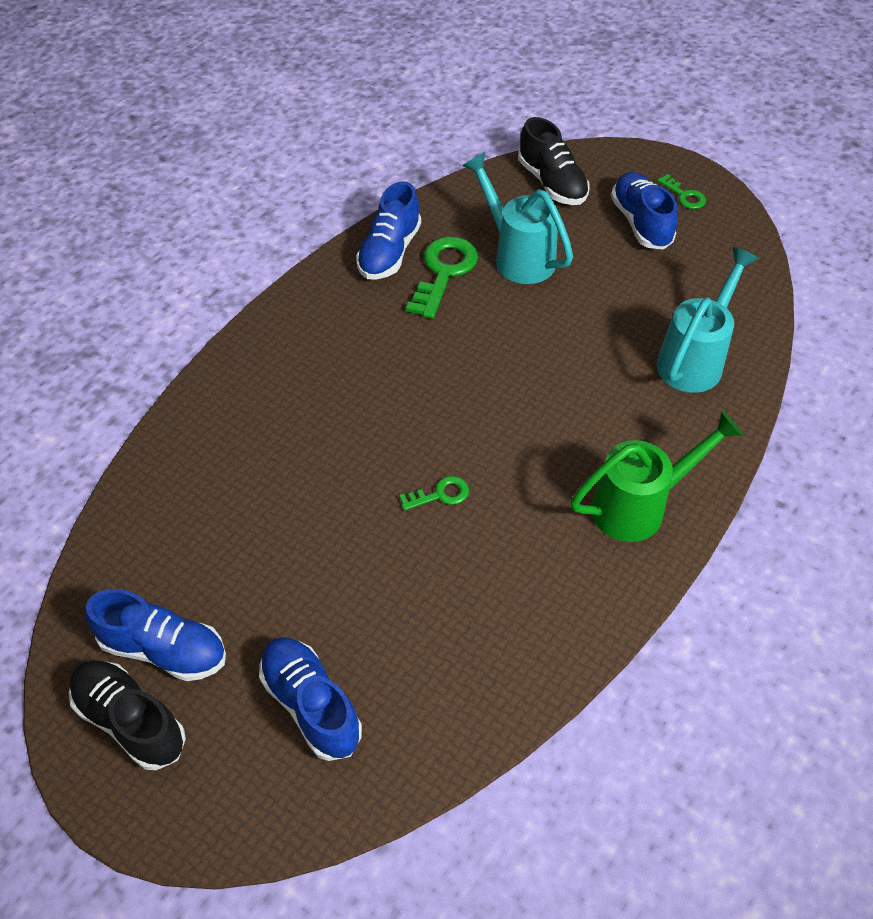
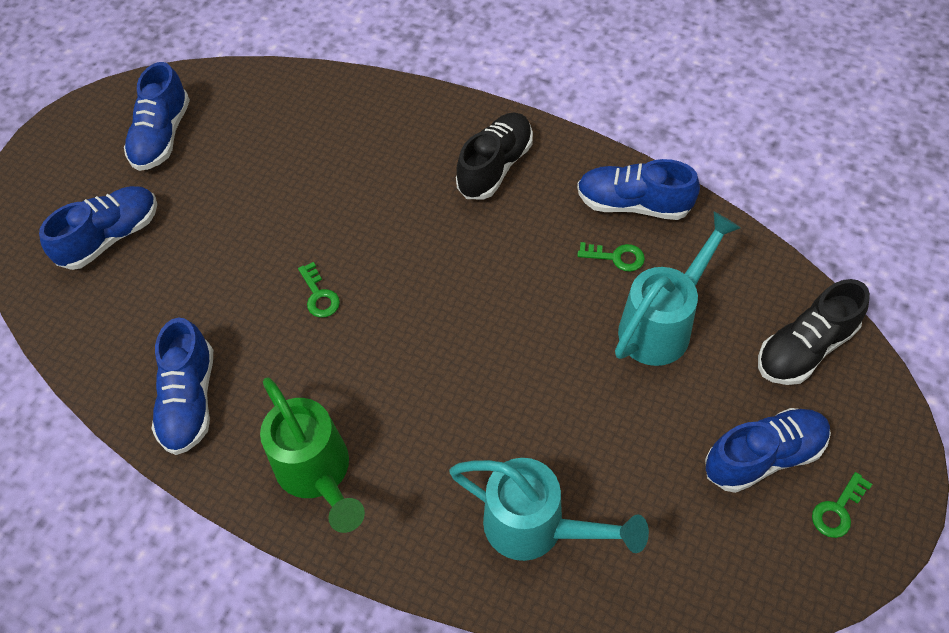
camera: 85 degrees right, 5 degrees up
(130, 721) = (104, 132): black shoe -> black shoe (495, 167)
(444, 272) = (616, 257): green key -> green key, size x0.53
(548, 615) = (189, 400): none -> blue shoe

